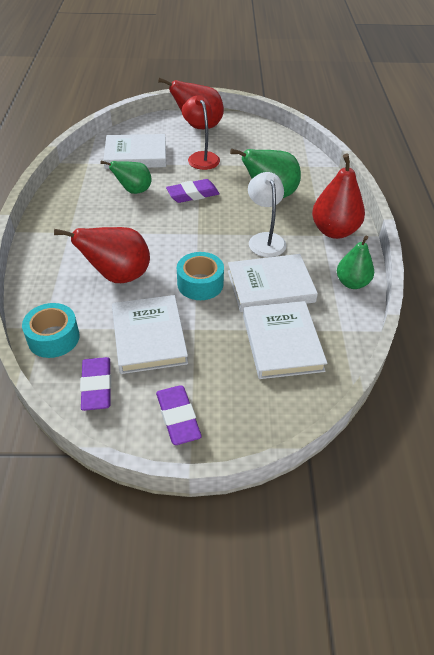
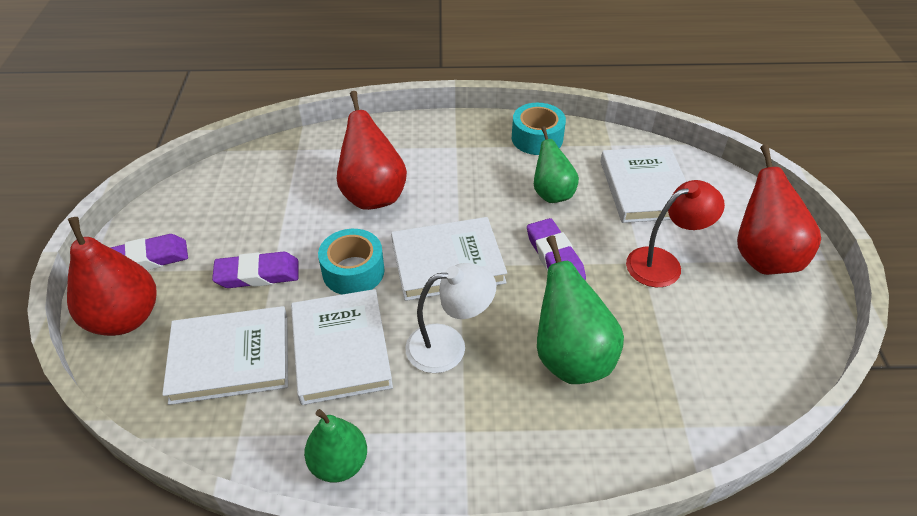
camera: 90 degrees right, 0 degrees up
(53, 338) = (281, 158): turquoise tape -> turquoise tape (537, 138)
(97, 386) = (207, 195): purple eraser -> purple eraser (257, 274)
(149, 337) = (267, 229): white book -> white book (447, 262)
(334, 231) = (476, 451): red pear -> red pear (125, 318)

